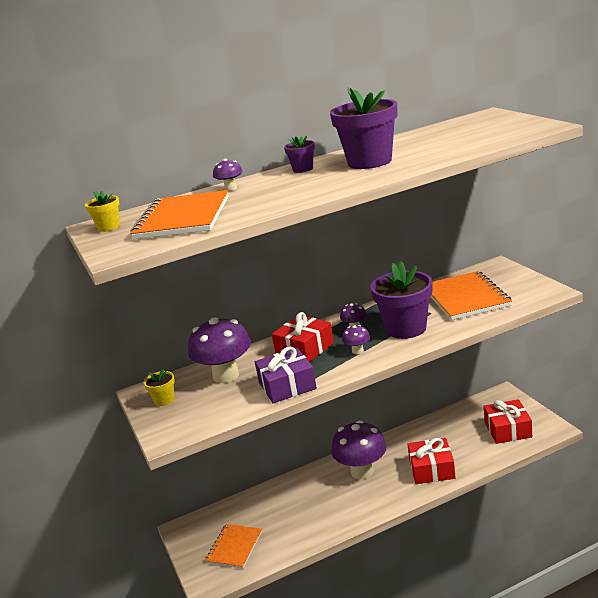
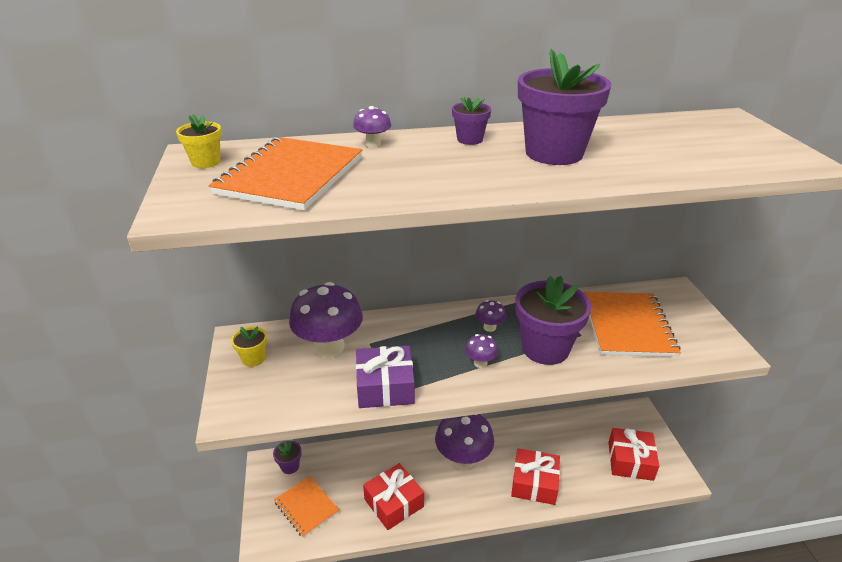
camera: 10 degrees right, 10 degrees up
(204, 524) = (290, 466): none -> purple flower pot
(234, 547) = (306, 507): orange notebook -> orange notebook turned 75 degrees counterclockwise
(304, 349) = (425, 338): red gift -> red gift (394, 503)

